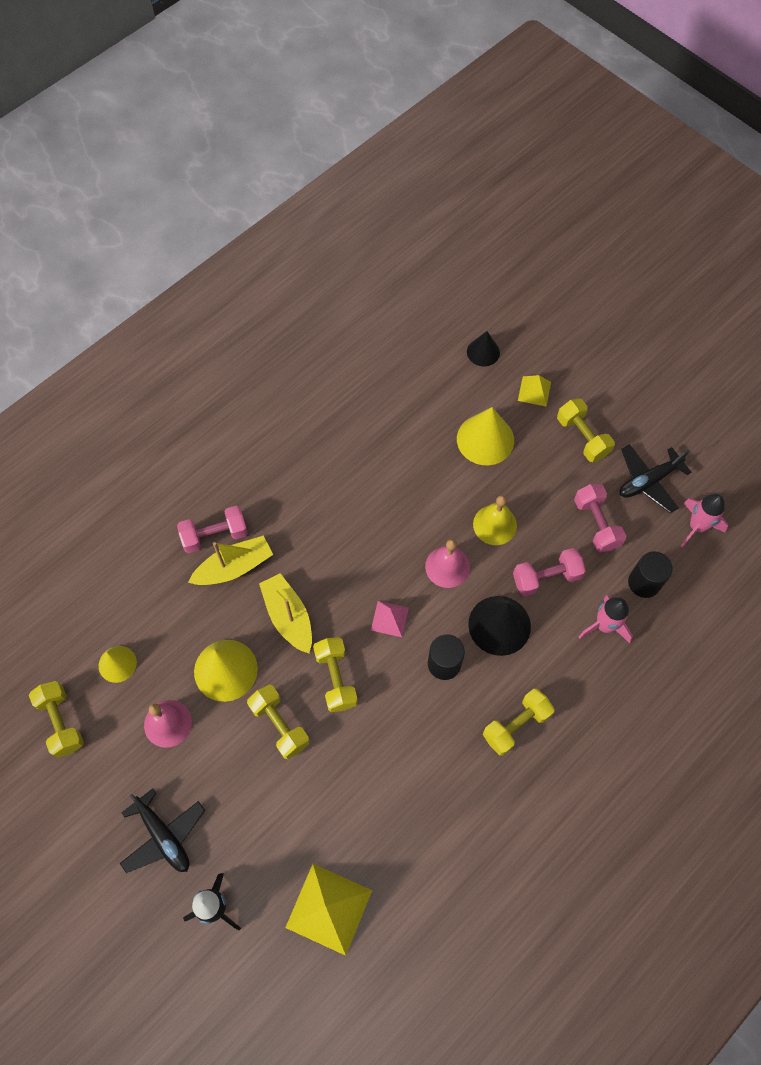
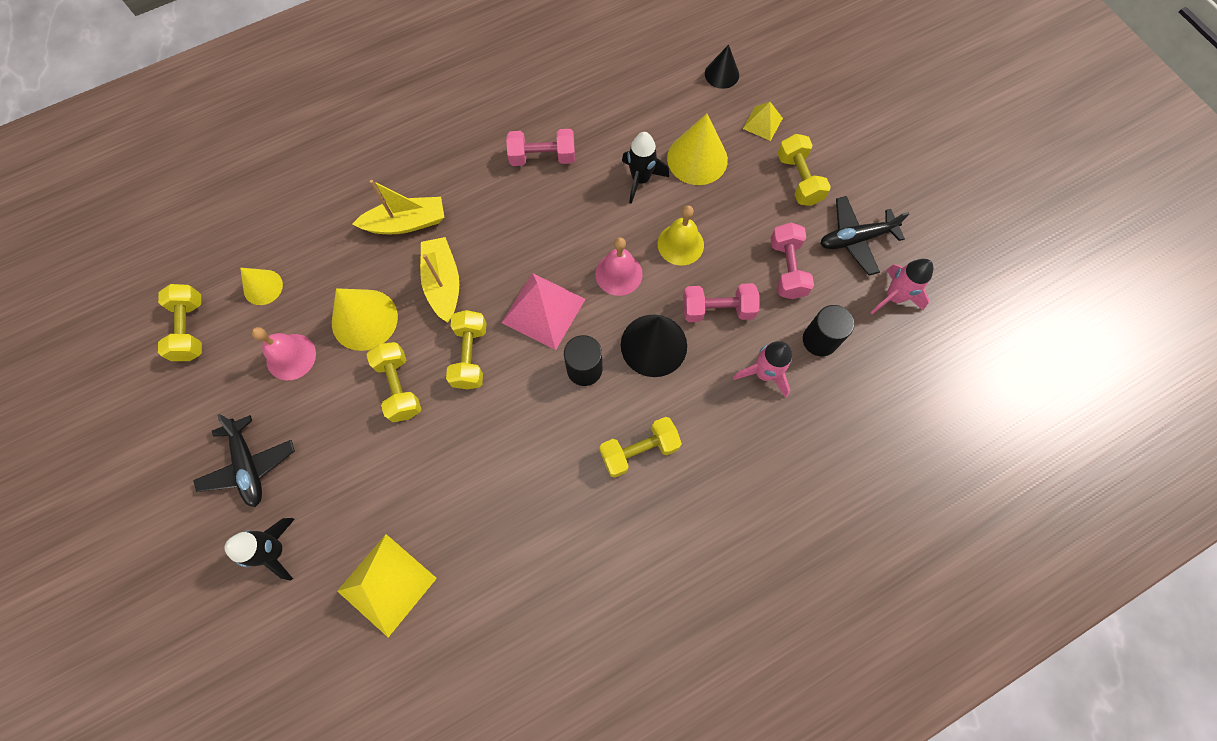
camera: 15 degrees right, 5 degrees up
(215, 535) = (398, 188): pink dumbbell -> pink dumbbell (542, 157)
(389, 618) = (543, 310): pink pyramid -> pink pyramid, size x1.84
(439, 472) = (640, 179): none -> black rocket

